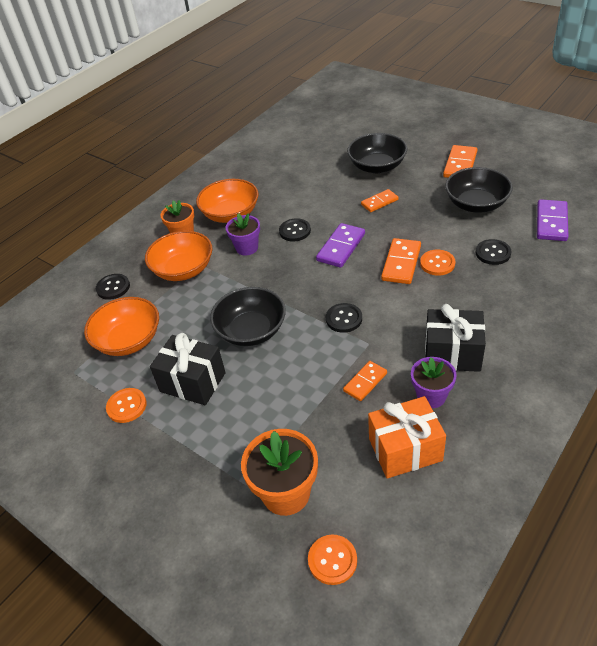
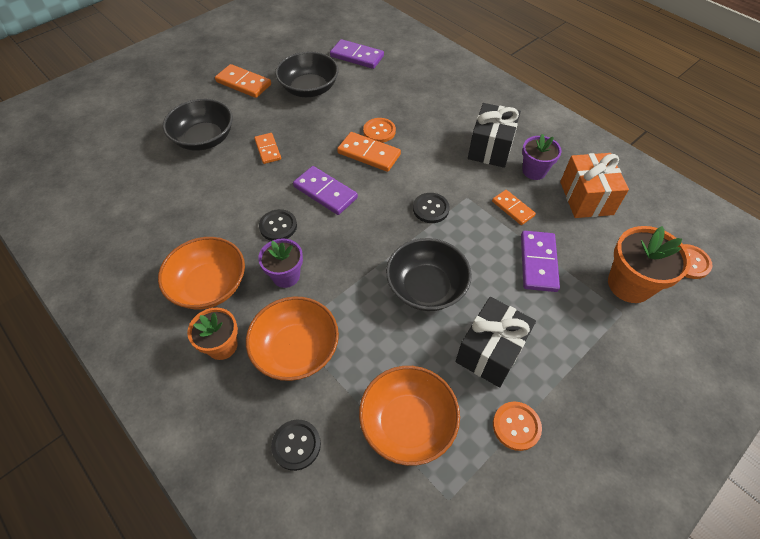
camera: 85 degrees left, 10 degrees up
(297, 409) = (538, 262): none -> purple domino
(493, 253) = (380, 96): black button -> none

